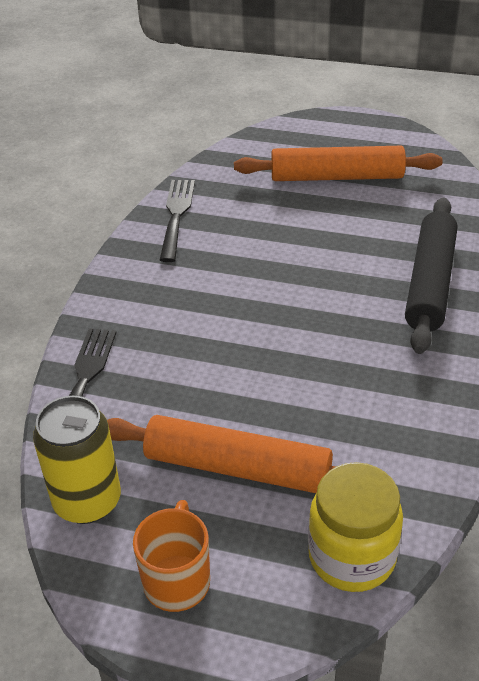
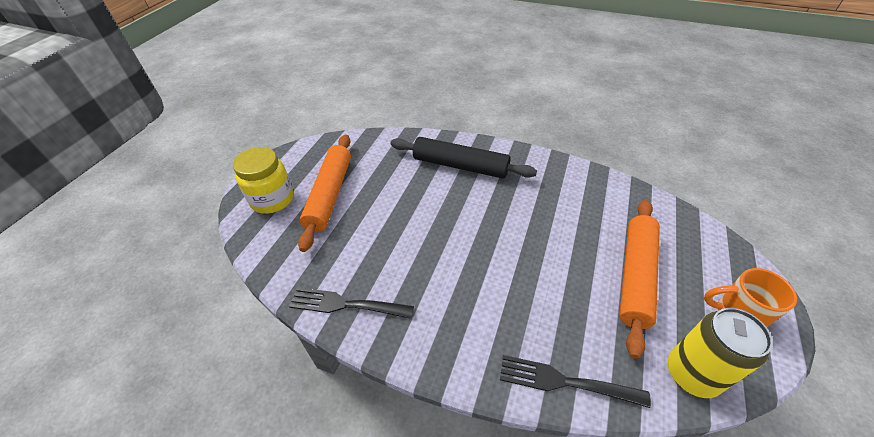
camera: 85 degrees left, 5 degrees up
(351, 557) = (686, 228): yellow jar -> yellow jar (272, 199)

